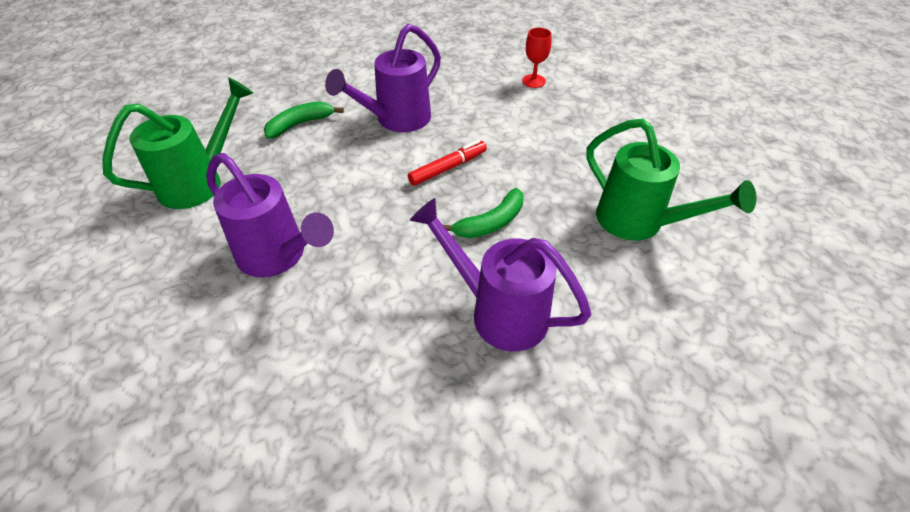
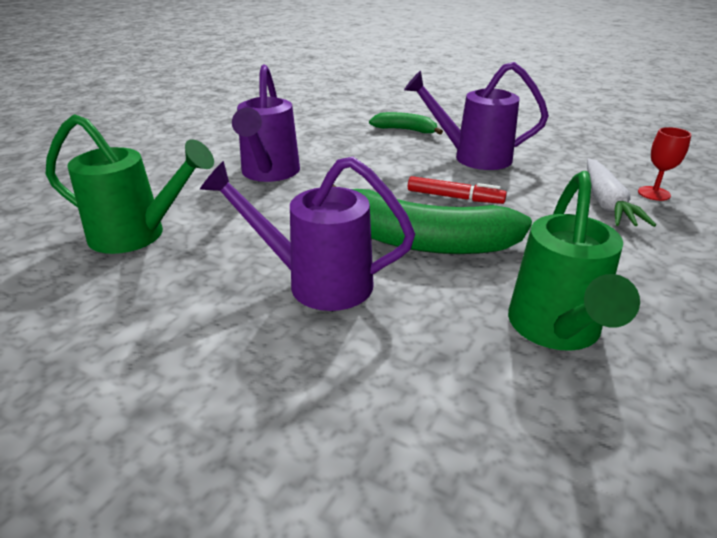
camera: 55 degrees right, 15 degrees down
(200, 182) = (302, 126): green watering can -> green watering can (137, 235)
(490, 223) = (419, 240): green banana -> green banana, size x1.98
(499, 312) = (317, 283): purple watering can -> purple watering can turned 75 degrees counterclockwise
(525, 107) = (606, 203): none -> white carrot

